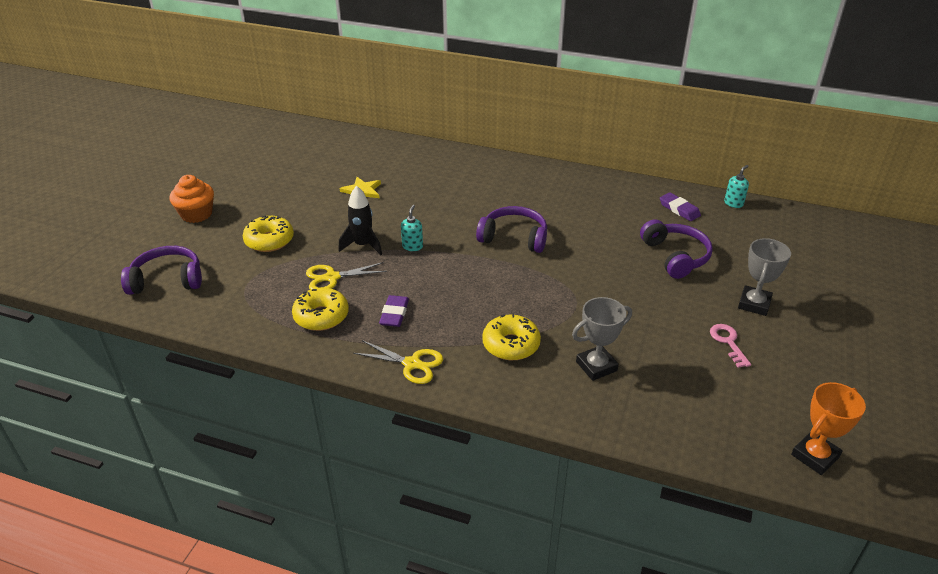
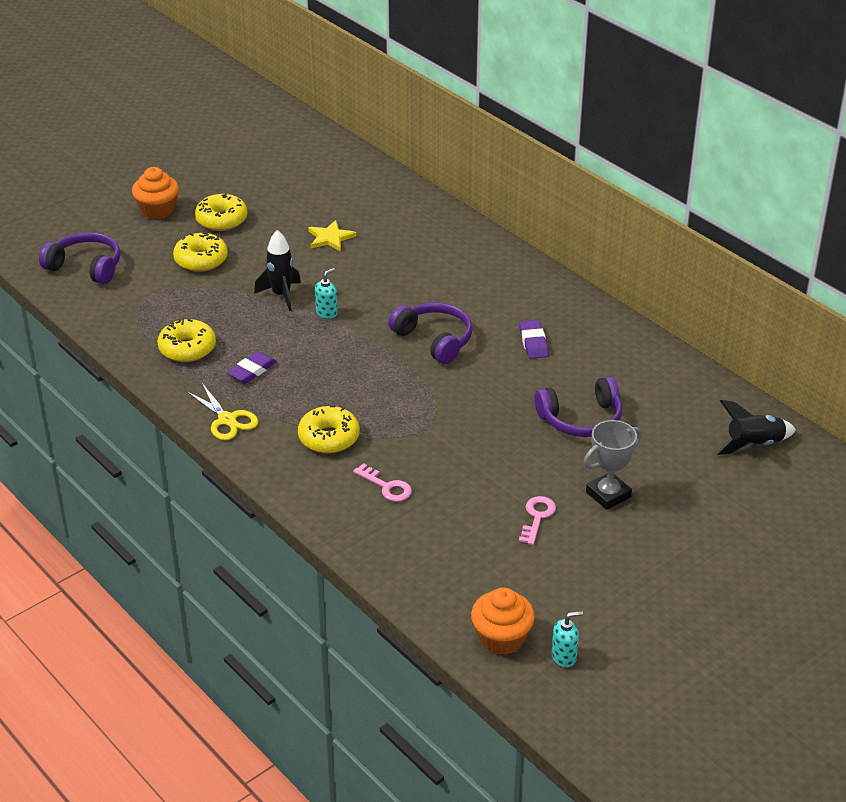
camera: 30 degrees right, 0 degrees up
(260, 205) = (222, 220): none -> yellow donut
(332, 277) = (226, 316): yellow scissors -> none
(596, 366) = (387, 486): grey trophy -> pink key
(675, 256) = (581, 419): purple headphones -> purple headphones turned 60 degrees clockwise
(679, 209) = (644, 373): purple eraser -> purple eraser (533, 342)
(733, 203) = (716, 388): turquoise soap dispenser -> turquoise soap dispenser (564, 657)
(799, 231) = (754, 445): none -> black rocket
(815, 456) = (501, 638): orange trophy -> orange cupcake

